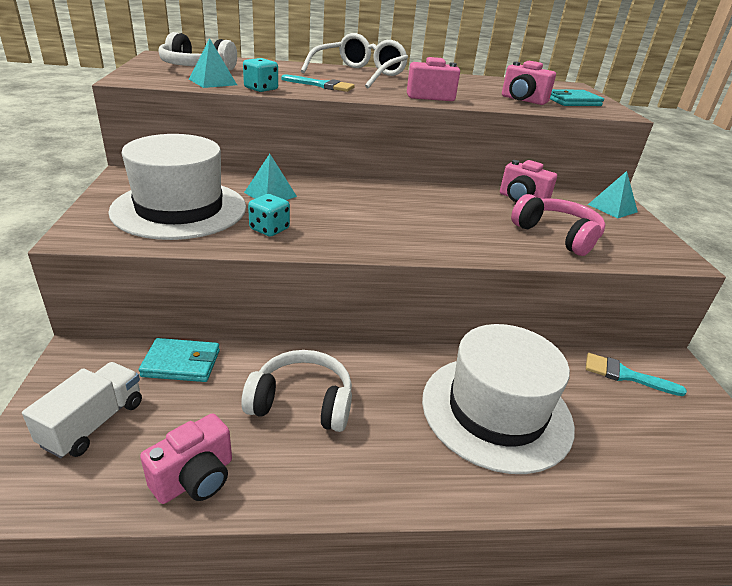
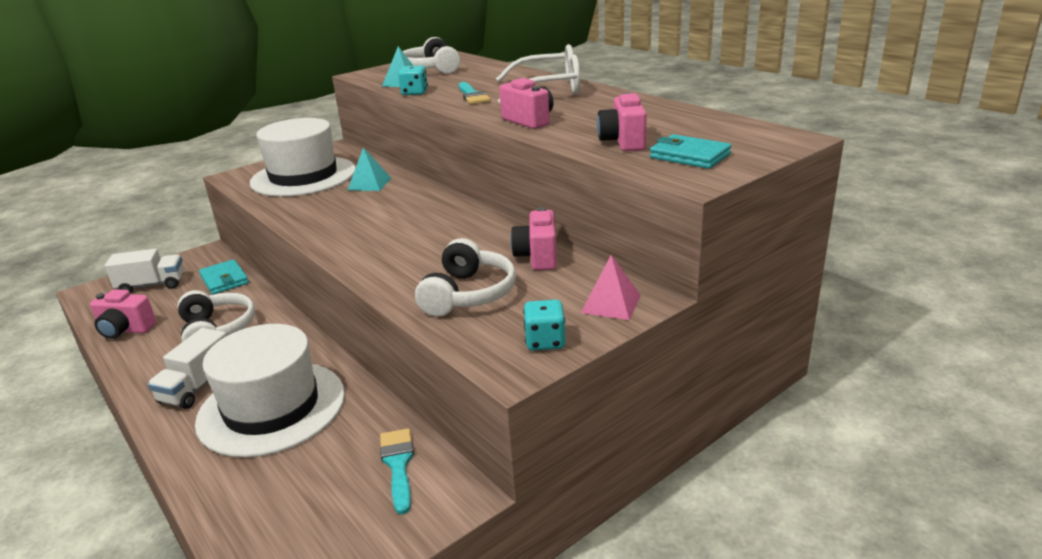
camera: 60 degrees right, 5 degrees down
(269, 229) = (309, 205): turquoise dice -> turquoise dice (545, 341)
(411, 449) = (197, 386): none -> white truck
(557, 235) = (468, 294): pink headphones -> white headphones
(612, 208) = (611, 304): turquoise pyramid -> pink pyramid

